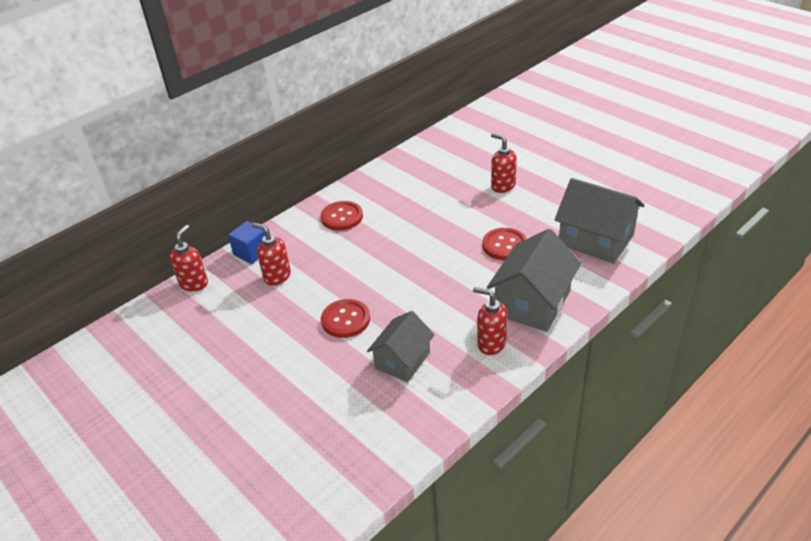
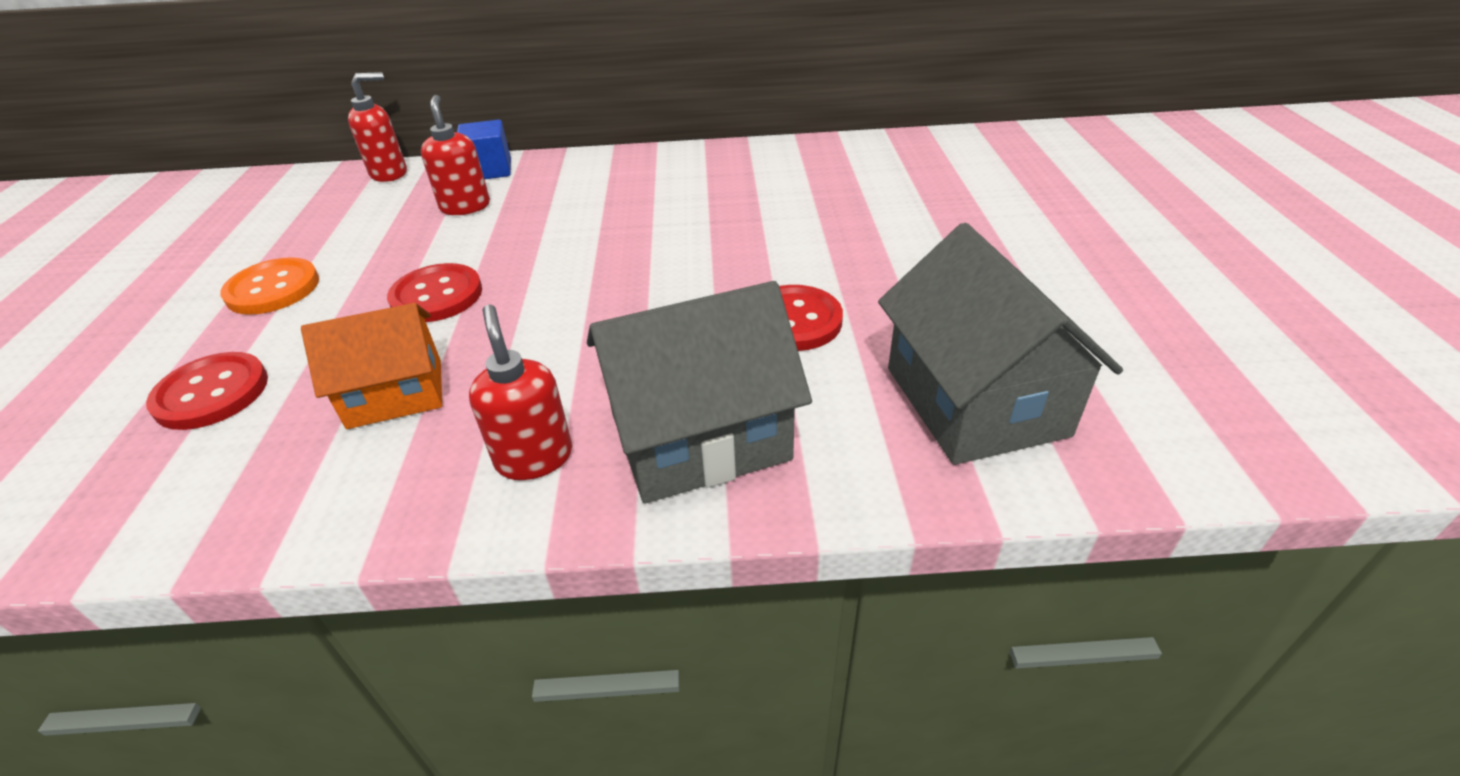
camera: 40 degrees right, 0 degrees up
(256, 365) = (273, 289): none -> orange button
(342, 217) = (640, 178): red button -> red button (211, 393)
(402, 360) = (395, 393): grey house -> orange house
(503, 186) = (920, 238): red soap dispenser -> none

